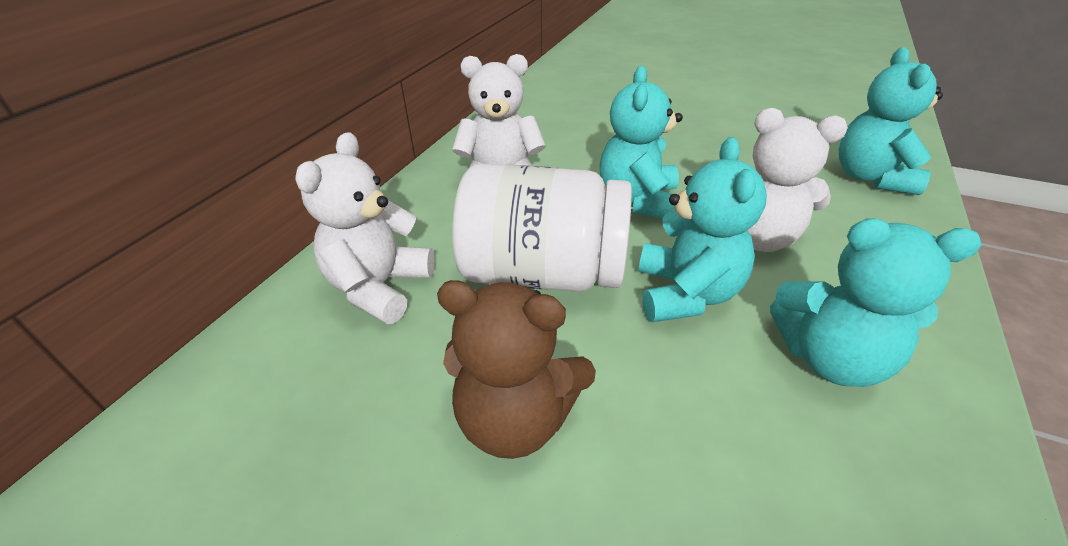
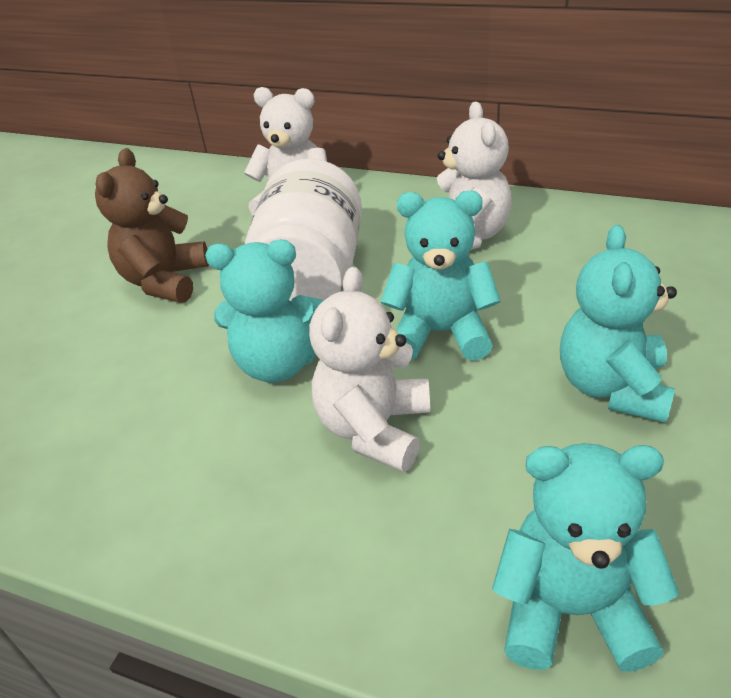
camera: 90 degrees right, 0 degrees up
(830, 358) = (183, 453): turquoise teddy bear -> turquoise teddy bear (612, 387)

